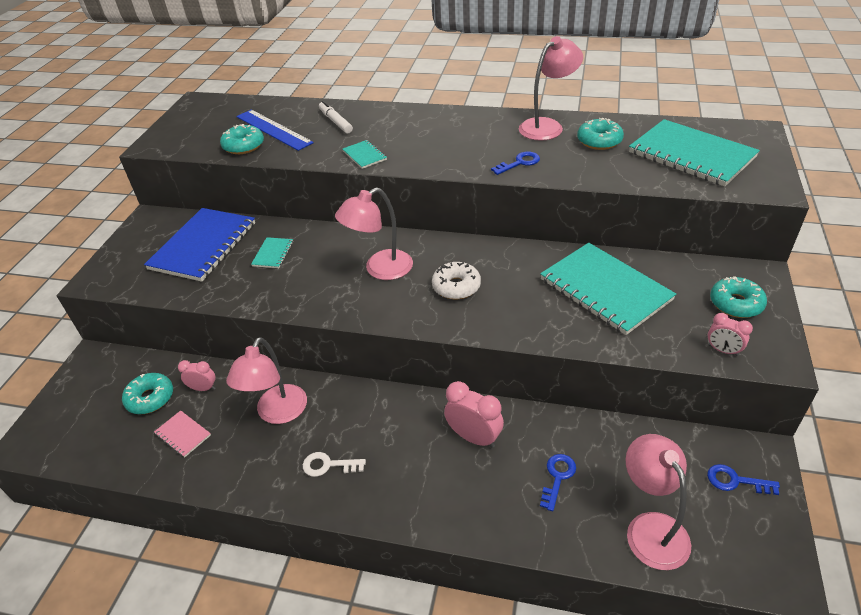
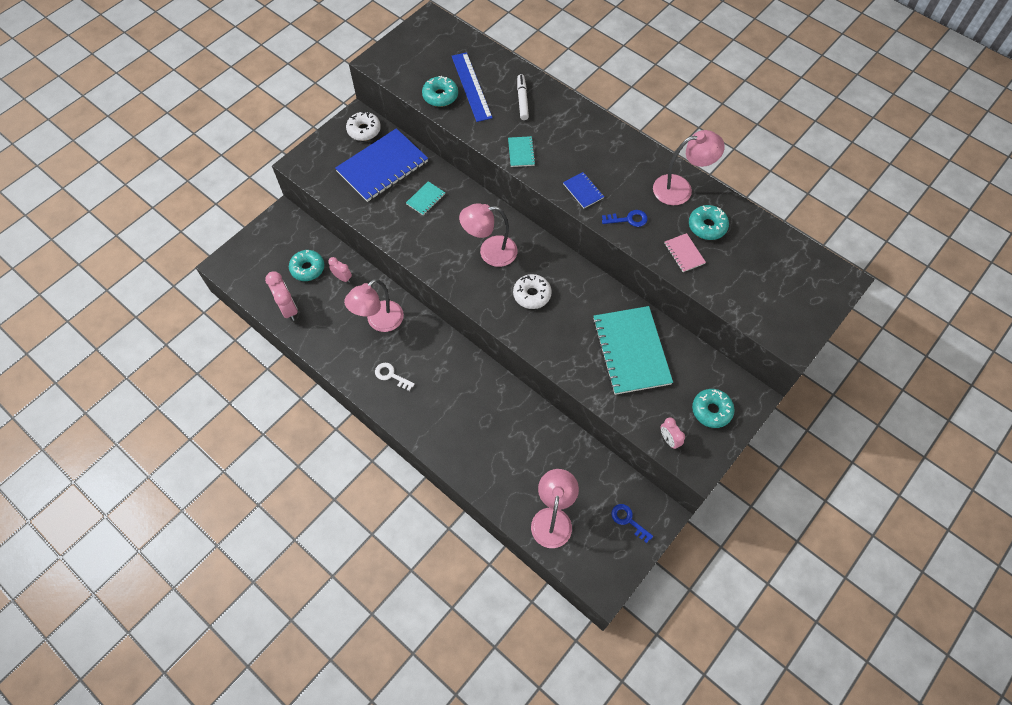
camera: 25 degrees right, 20 degrees up
(163, 225) = (364, 130): none -> white donut
(183, 434) = (316, 307): pink notebook -> pink notebook (684, 253)
(454, 160) = (583, 191): none -> blue notebook
(474, 437) = (489, 404): pink clock -> pink clock (288, 309)
(557, 477) = (521, 458): blue key -> none
(691, 155) = (764, 278): turquoise notebook -> none

